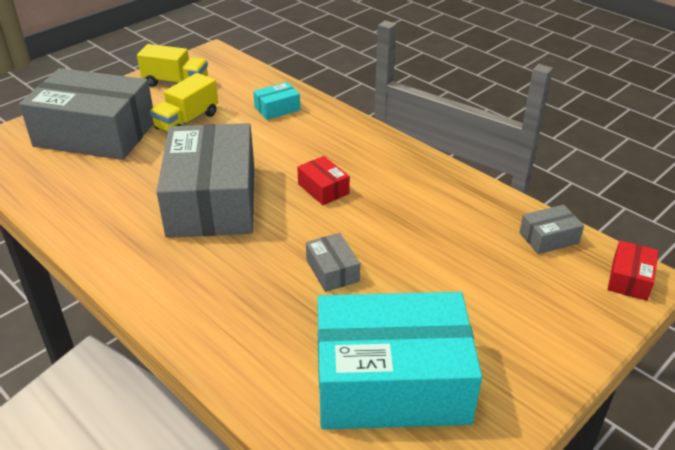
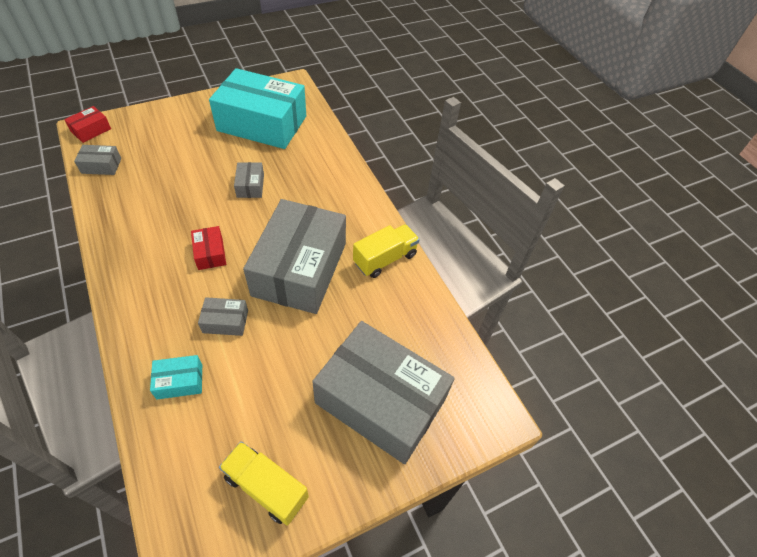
camera: 165 degrees left, 15 degrees up
(187, 121) = (282, 391): yellow truck -> yellow truck (385, 259)
(265, 146) = (225, 321): none -> grey box

